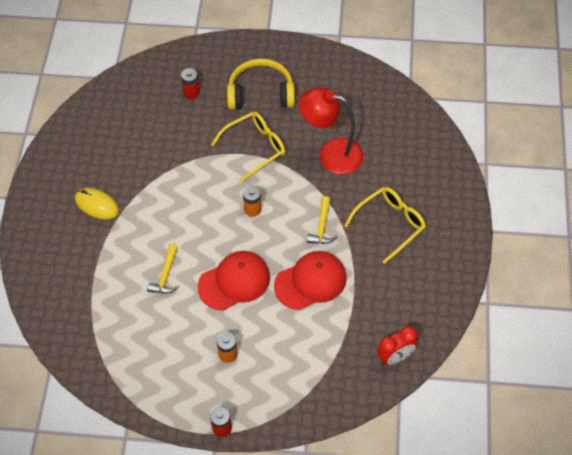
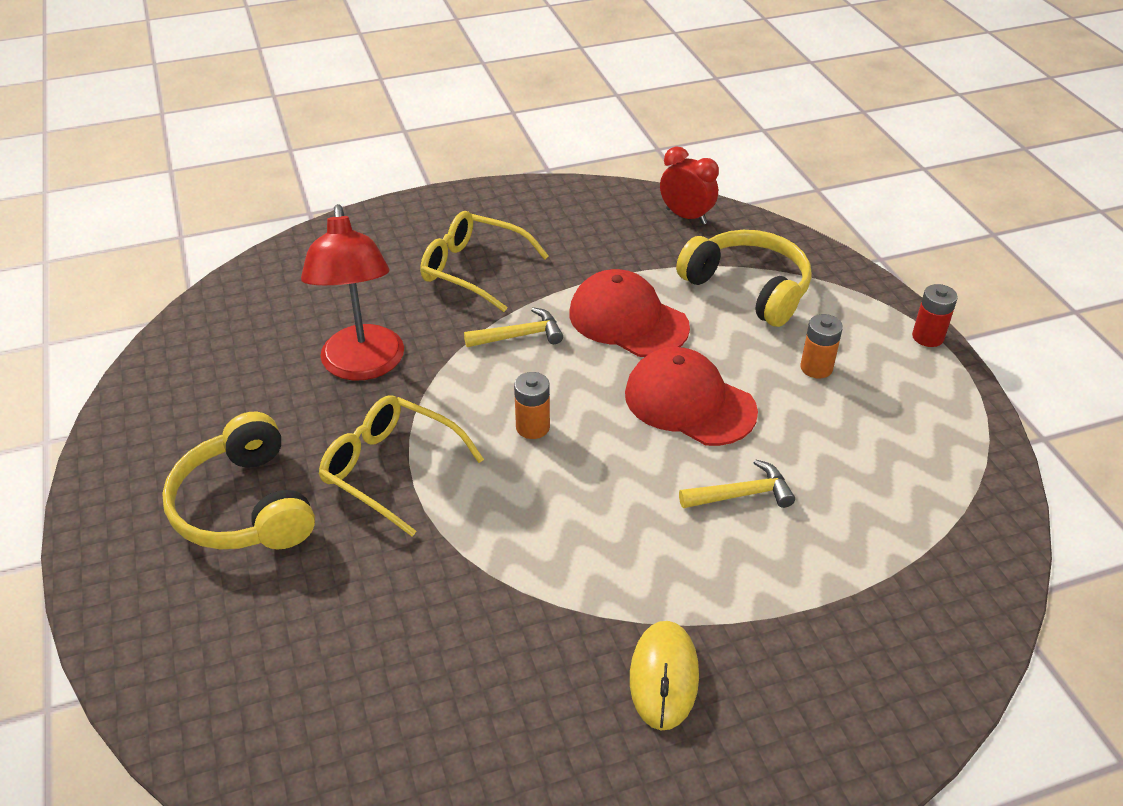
camera: 115 degrees left, 15 degrees down
(191, 92) = (277, 628): red battery -> none
(309, 356) = (748, 288): none -> yellow headphones

